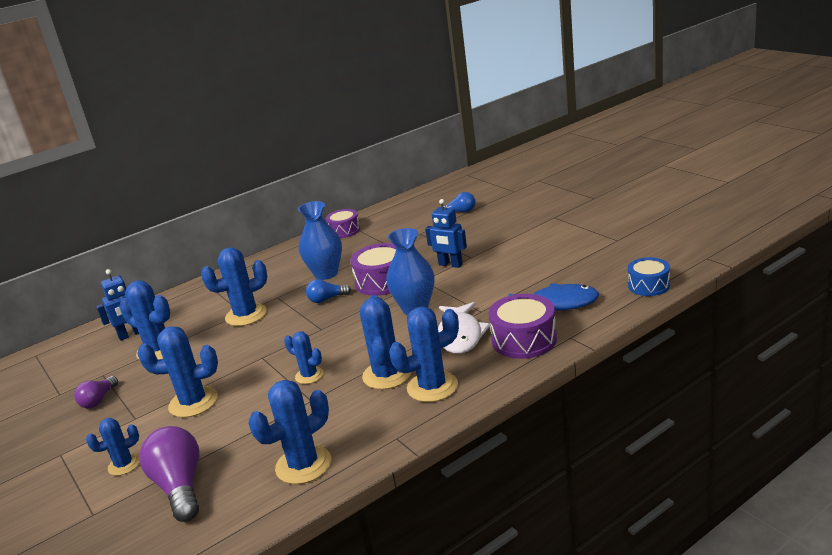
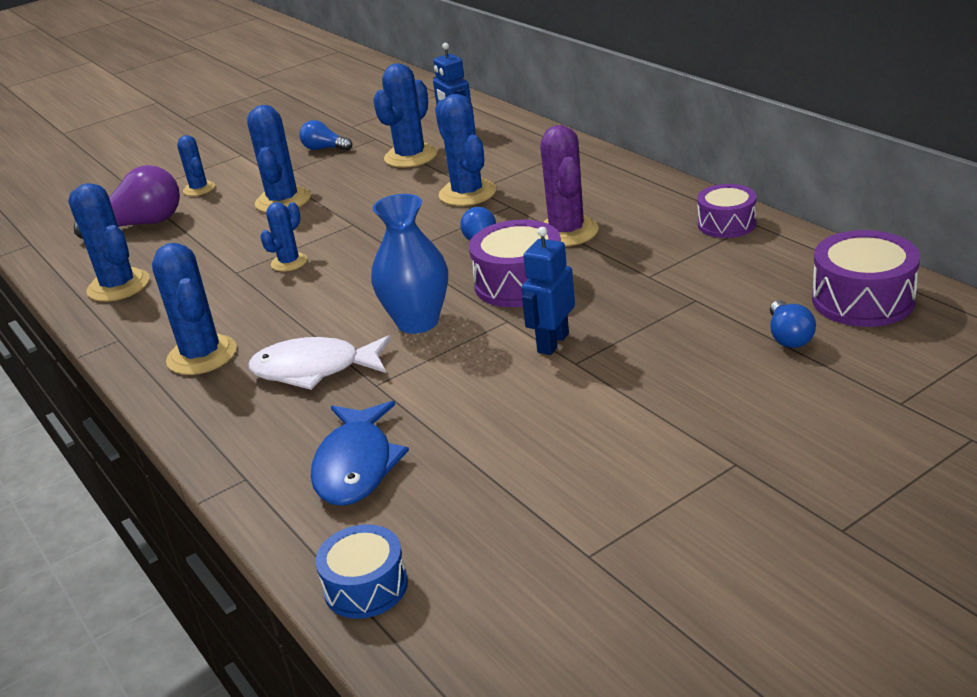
camera: 90 degrees right, 5 degrees up
(98, 400) = (324, 149): purple light bulb -> blue light bulb
(326, 273) = (567, 232): blue vase -> purple cactus
(387, 375) = (253, 318): blue cactus -> none
(524, 340) = (266, 430): purple drum -> purple drum (863, 300)

